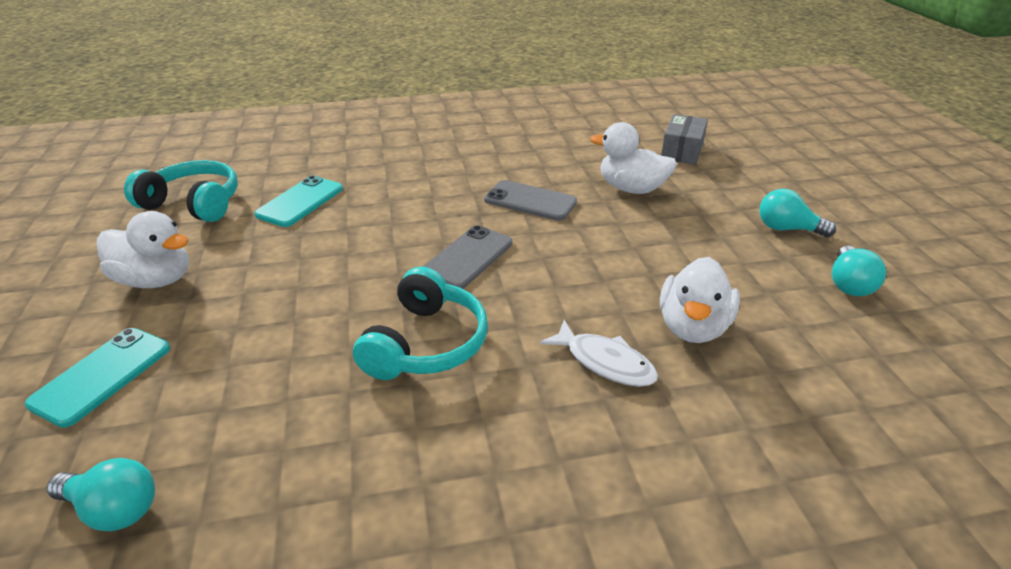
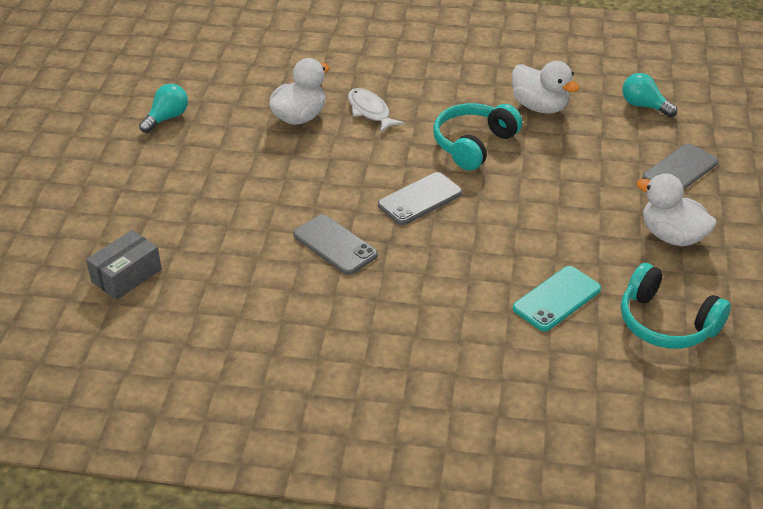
camera: 160 degrees left, 5 degrees up
(102, 375) = (680, 170): turquoise phone -> grey phone
(631, 189) = (230, 237): white duck -> white duck (540, 107)
(787, 229) = (149, 165): turquoise light bulb -> none

